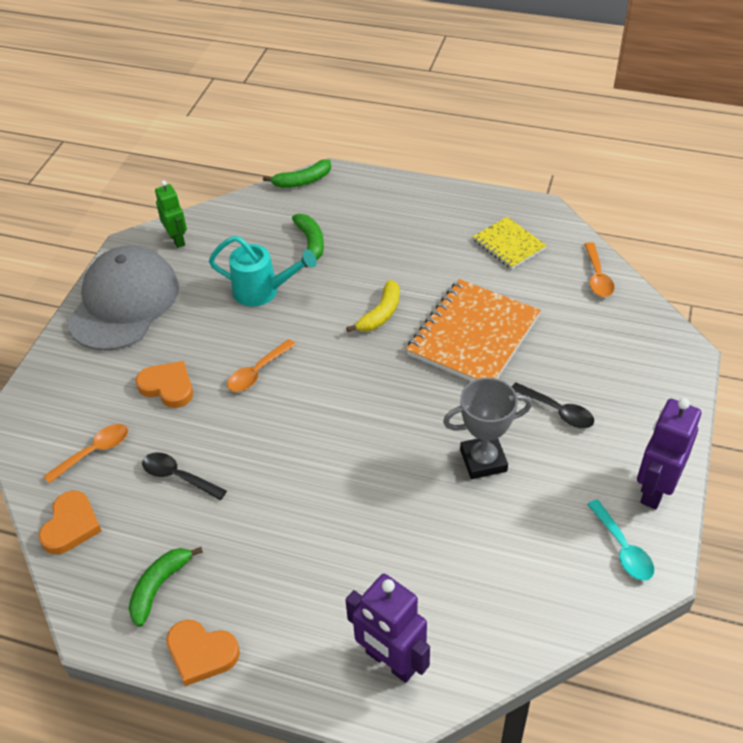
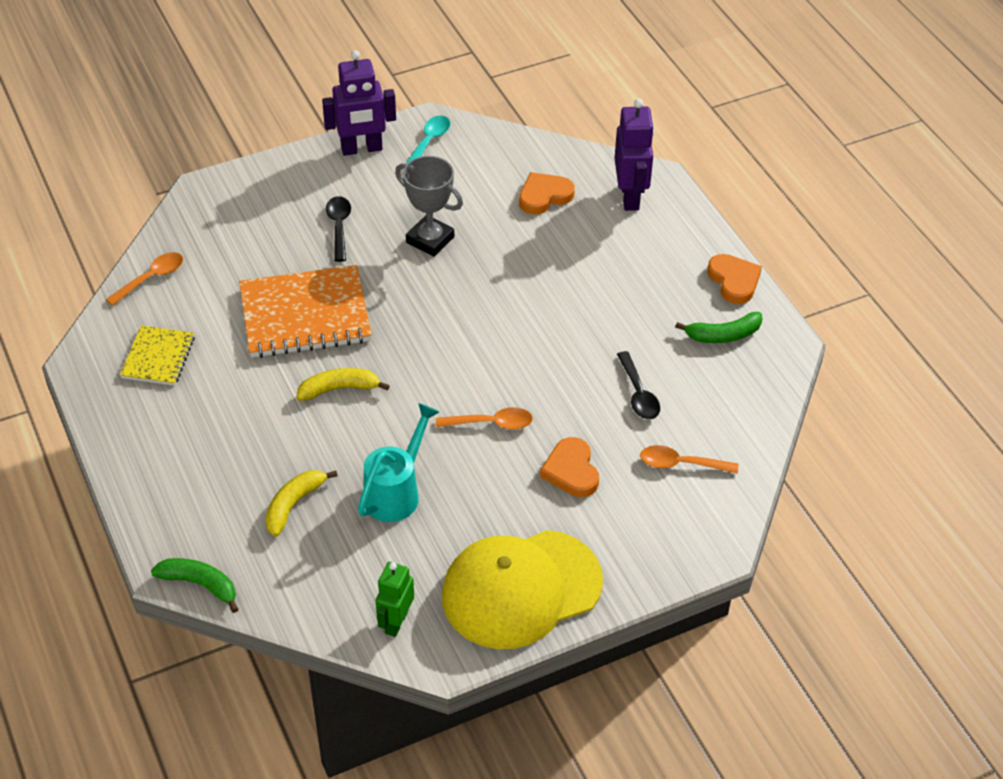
camera: 135 degrees left, 0 degrees up
(71, 525) = (747, 421): orange heart -> orange heart (544, 196)
(124, 303) = (521, 589): grey cap -> yellow cap
(262, 291) = (396, 492): turquoise watering can -> turquoise watering can turned 60 degrees clockwise
(311, 243) = (293, 504): green banana -> yellow banana

